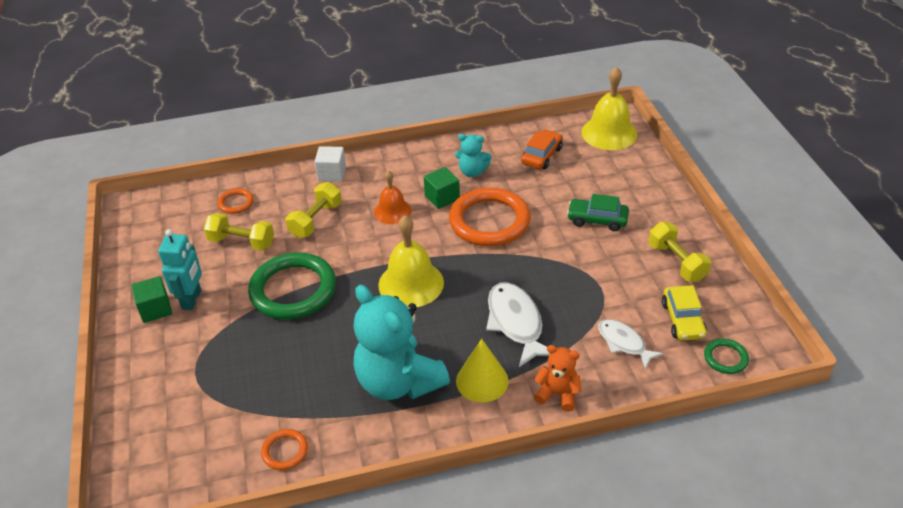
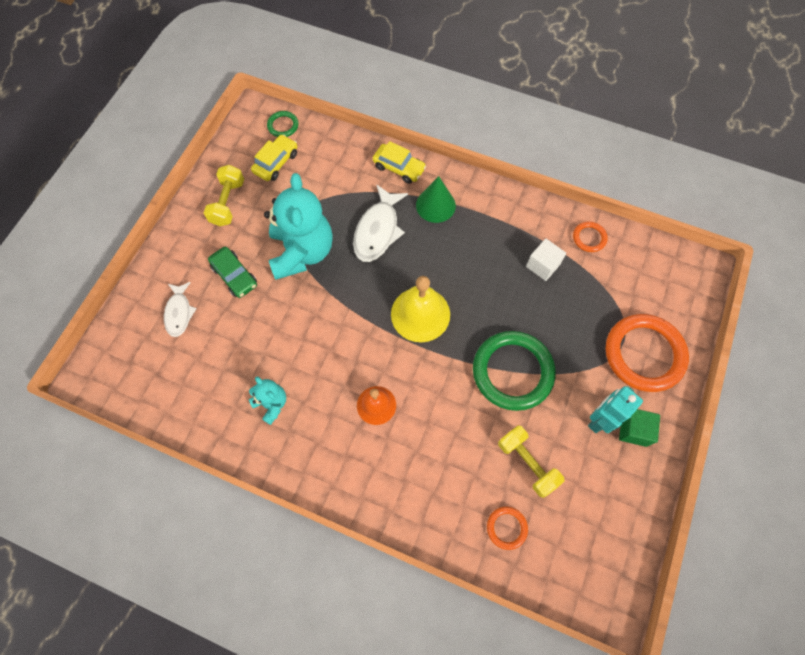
camera: 145 degrees left, 25 degrees up
(316, 220) = (447, 443): yellow dumbbell -> none
(332, 173) = (392, 503): white cube -> white cube (542, 265)
(398, 382) = (488, 239): turquoise teddy bear -> turquoise teddy bear (302, 252)
(442, 197) = (323, 390): green cube -> none
(482, 381) = (435, 205): yellow cone -> green cone
(489, 221) = (311, 334): orange ring -> orange ring (644, 354)
(541, 156) = (197, 379): orange car -> none
(558, 394) = (399, 168): orange teddy bear -> yellow car
(609, 133) = (115, 363): yellow bell -> none
(623, 343) = (327, 172): white fish -> white fish (179, 313)

